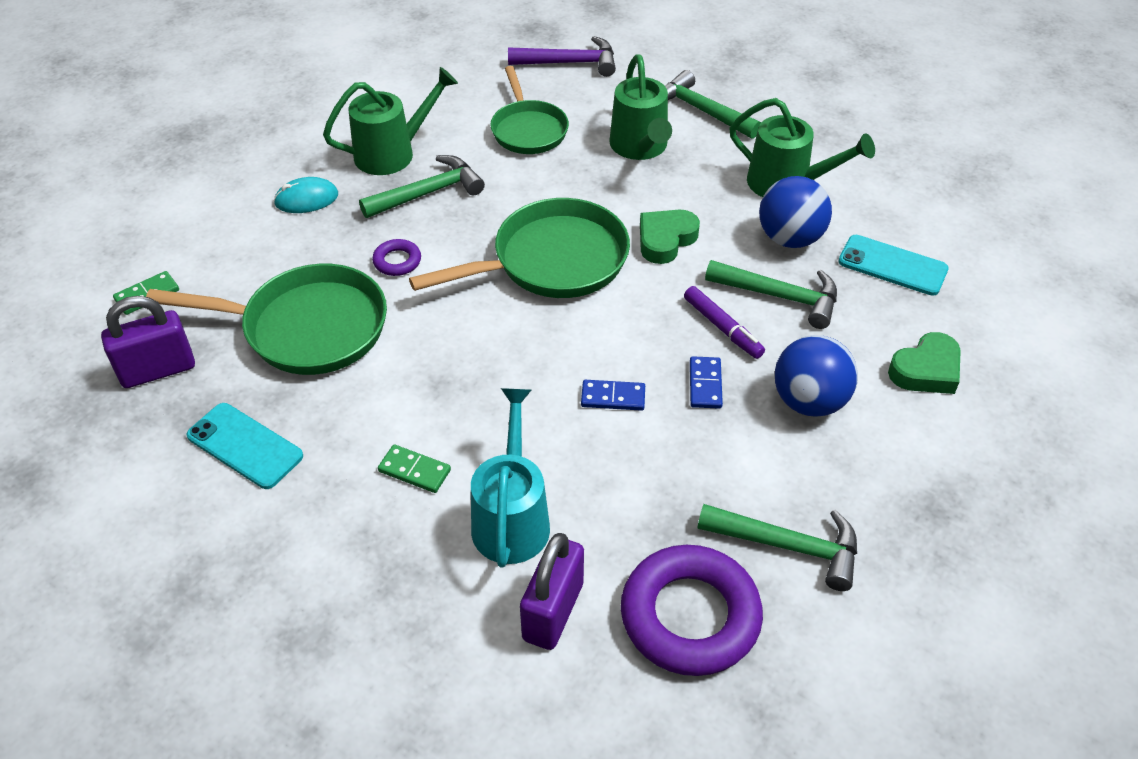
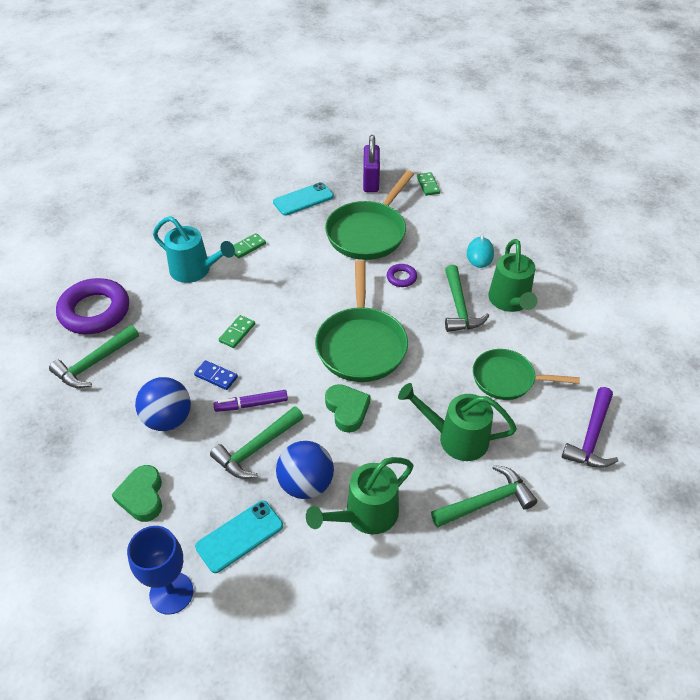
camera: 115 degrees right, 0 degrees up
(553, 611) = (137, 269): purple padlock -> none
(613, 397) = (237, 333): blue domino -> green domino
(996, 290) = (171, 593): none -> blue goblet

